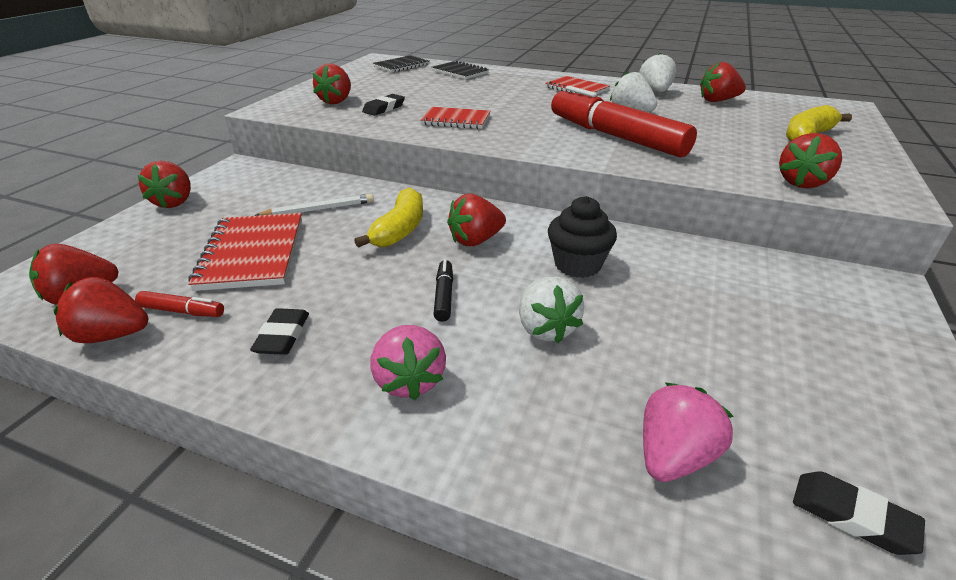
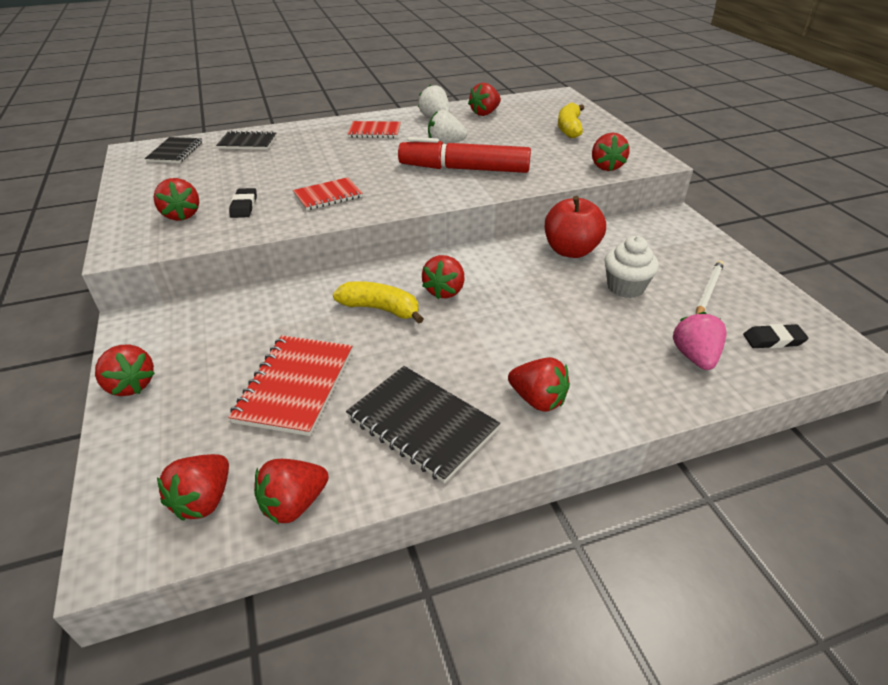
camera: 40 degrees left, 5 degrees up
(182, 311) = (318, 455): red marker -> none
(252, 253) = (295, 386): red notebook -> red notebook turned 60 degrees clockwise
(282, 336) = (422, 424): black eraser -> black notebook
(319, 209) = (288, 324): white pencil -> white pencil (708, 290)
(400, 230) = (380, 309): yellow banana -> yellow banana turned 45 degrees counterclockwise
(409, 380) = (537, 400): pink strawberry -> red strawberry
(444, 296) = (481, 339): black marker -> none
(545, 328) = (563, 327): white strawberry -> none
(577, 265) = (527, 277): black cupcake -> none
(668, 262) = (570, 250): none -> red apple
(686, 328) = (625, 287): none -> white cupcake

